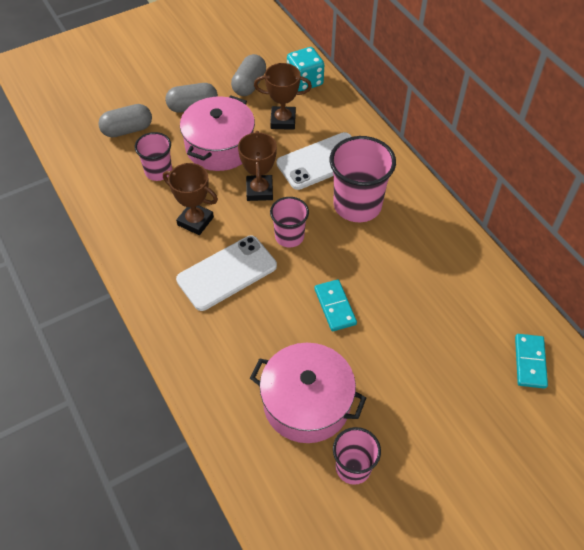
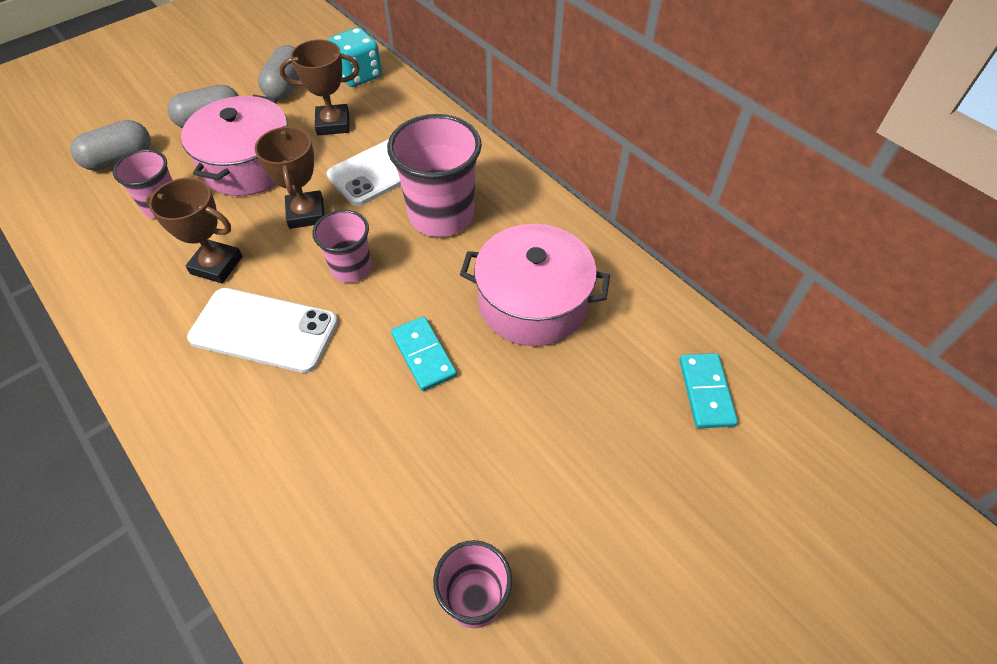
camera: 10 degrees left, 0 degrees up
(227, 273) = (264, 330): white phone -> white phone turned 60 degrees clockwise
(306, 403) = (394, 506): pink pot -> pink pot (532, 302)

